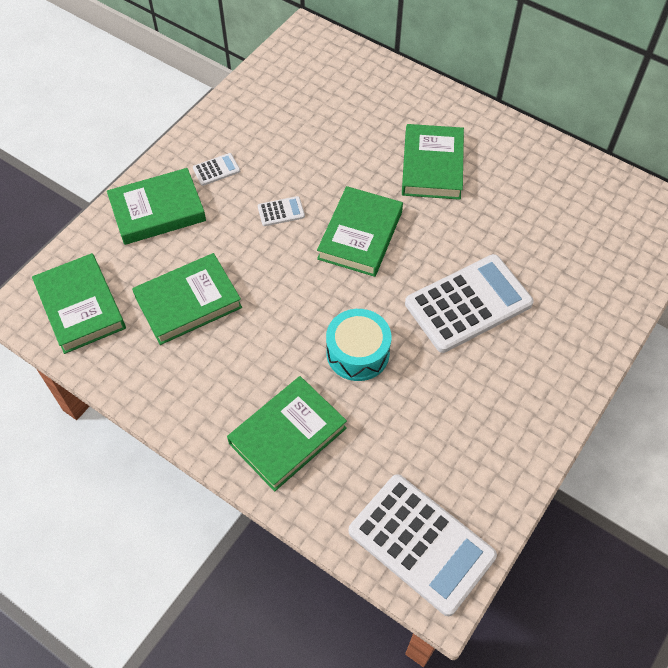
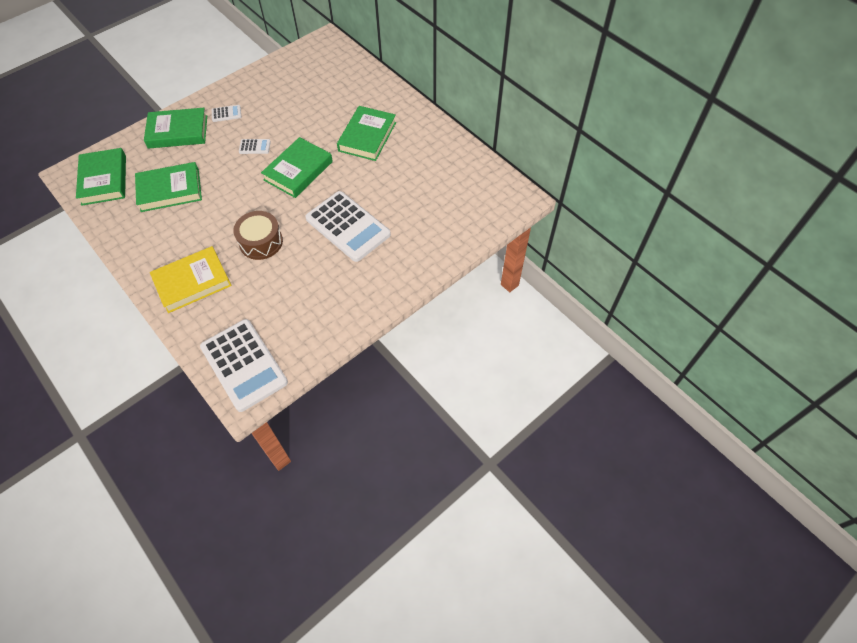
camera: 15 degrees right, 0 degrees up
(287, 435) = (192, 282): green book -> yellow book
(357, 352) = (261, 242): turquoise drum -> brown drum
(468, 303) = (348, 226): white calculator -> white calculator turned 60 degrees clockwise

